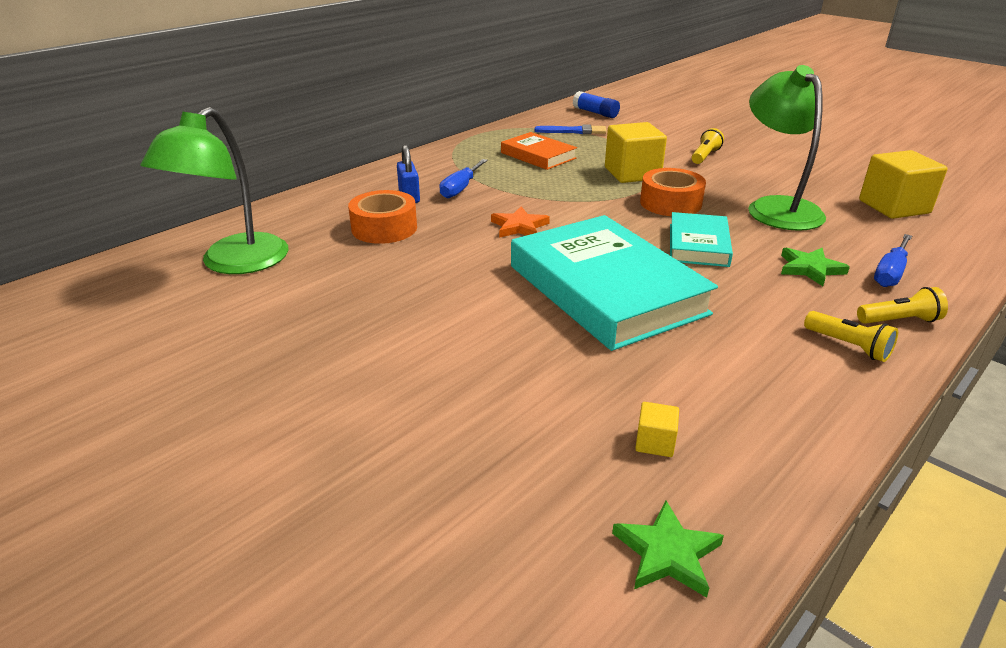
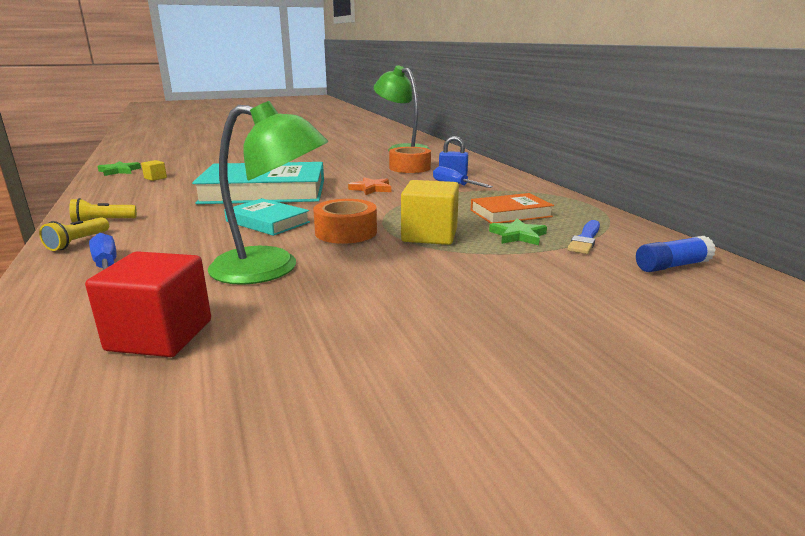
camera: 115 degrees right, 10 degrees down
(704, 156) = (446, 281): yellow flashlight -> none
(810, 269) = (173, 242): green star -> green star (518, 235)
(894, 207) = (160, 335): yellow cube -> red cube

